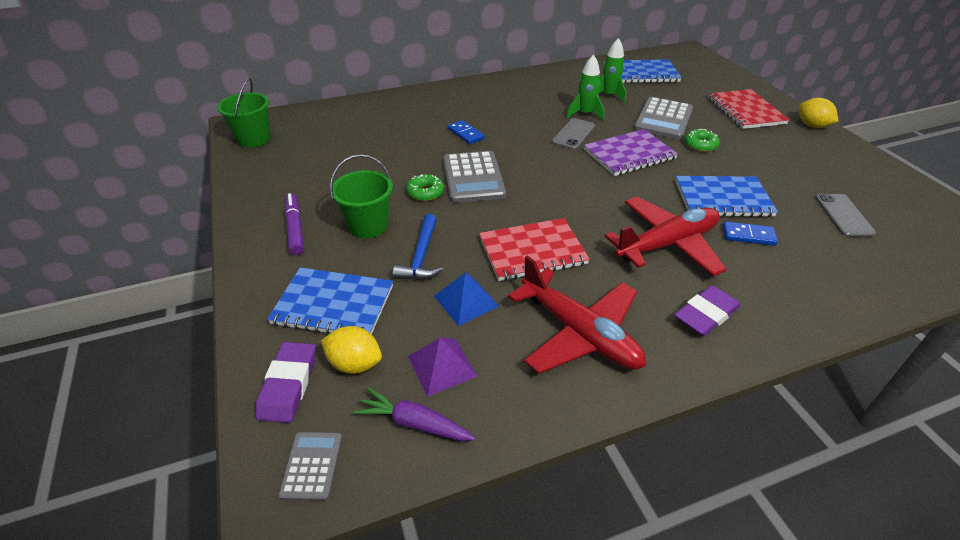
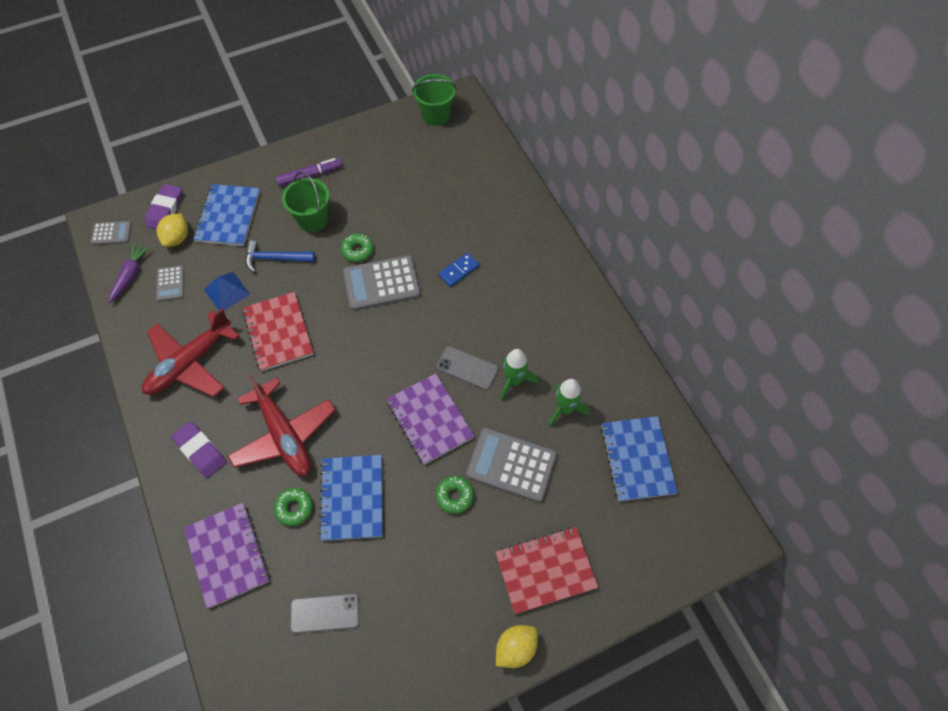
camera: 85 degrees right, 20 degrees up
(288, 385) = (165, 210): purple eraser -> purple eraser turned 75 degrees counterclockwise
(442, 366) = (170, 284): purple pyramid -> grey calculator
(748, 235) = (294, 508): blue domino -> green donut
(823, 284) = (227, 555): none -> purple notebook

